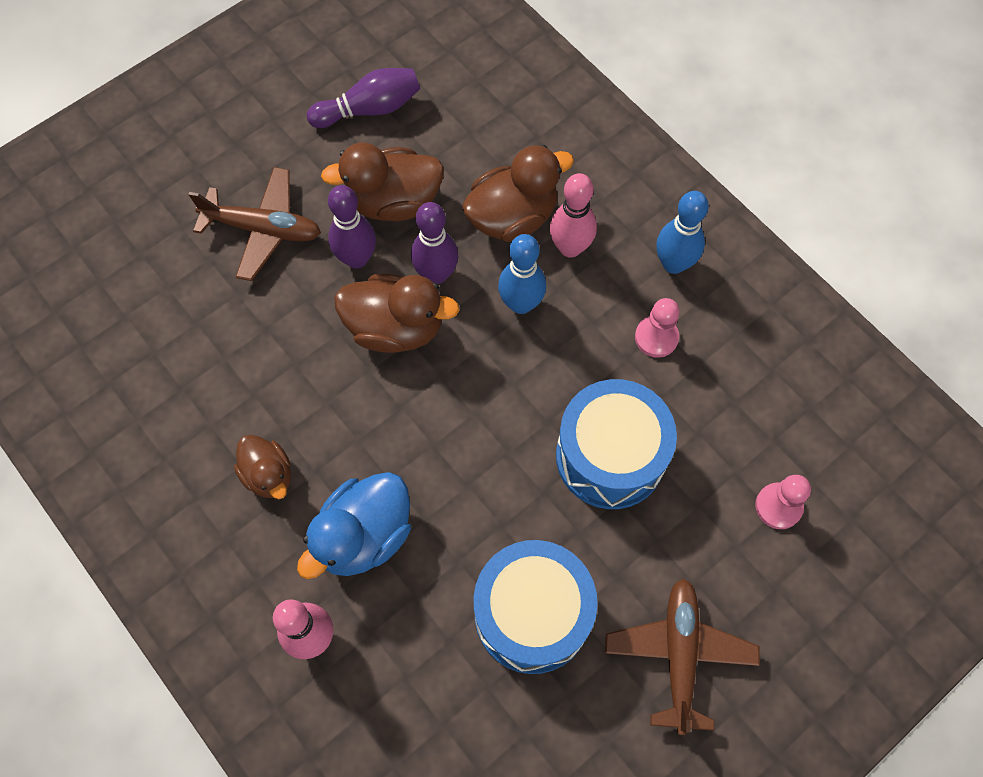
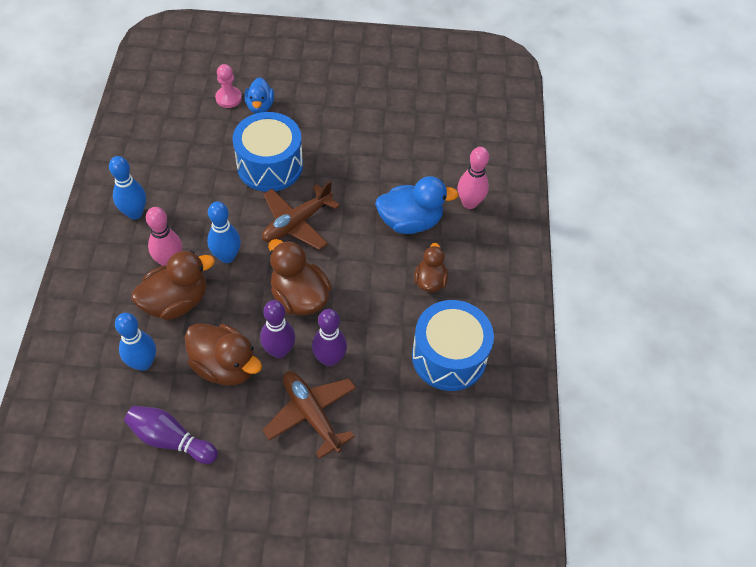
camera: 140 degrees left, 10 degrees down
(436, 274) = (249, 306): purple bowling pin -> purple bowling pin (329, 359)
(471, 143) = (143, 363): none -> blue bowling pin
(512, 217) = (176, 301): brown duck -> brown duck turned 135 degrees clockwise
(532, 614) = (369, 141): blue drum -> blue drum (449, 356)
(656, 337) = (187, 191): pink pawn -> none
(679, 655) = (329, 89): brown plane -> brown plane (297, 223)
(727, 532) = (260, 106): none -> blue duck

